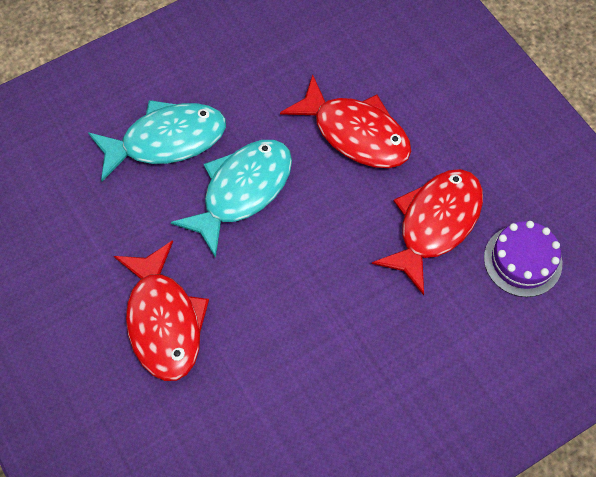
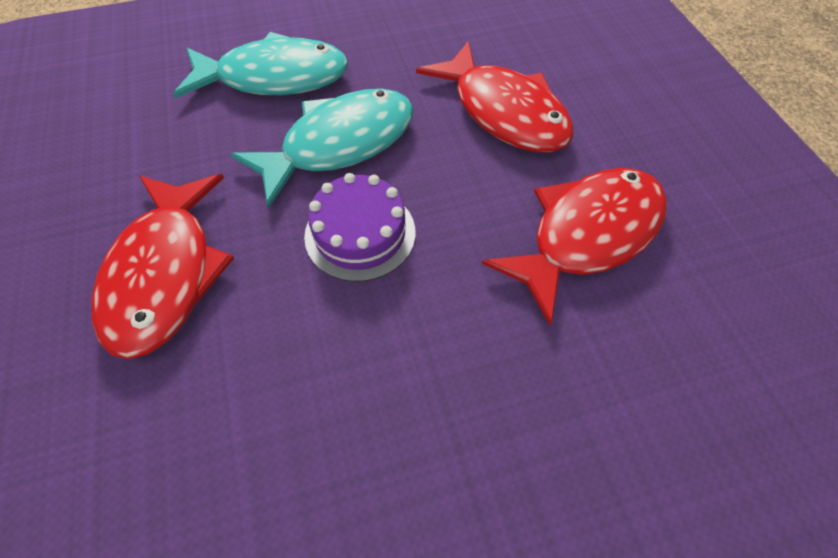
camera: 15 degrees right, 5 degrees down
(522, 260) = (715, 313): purple cake -> purple cake (360, 233)

